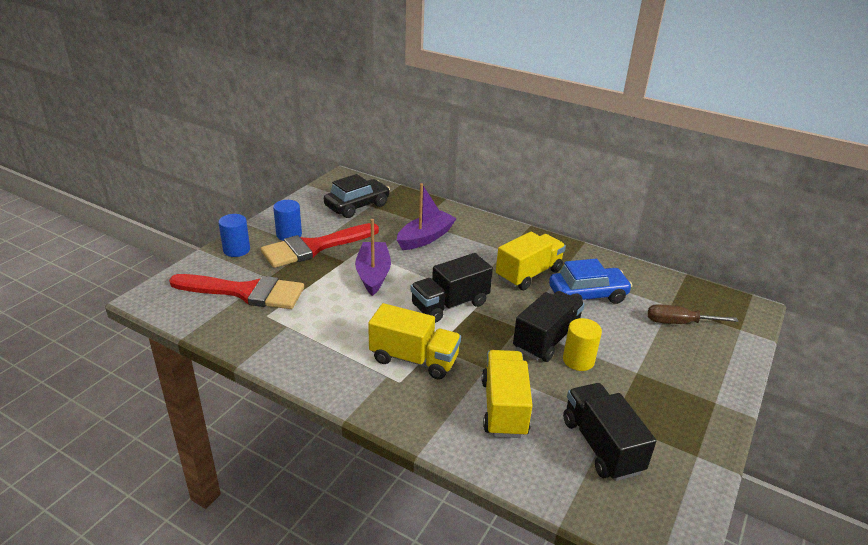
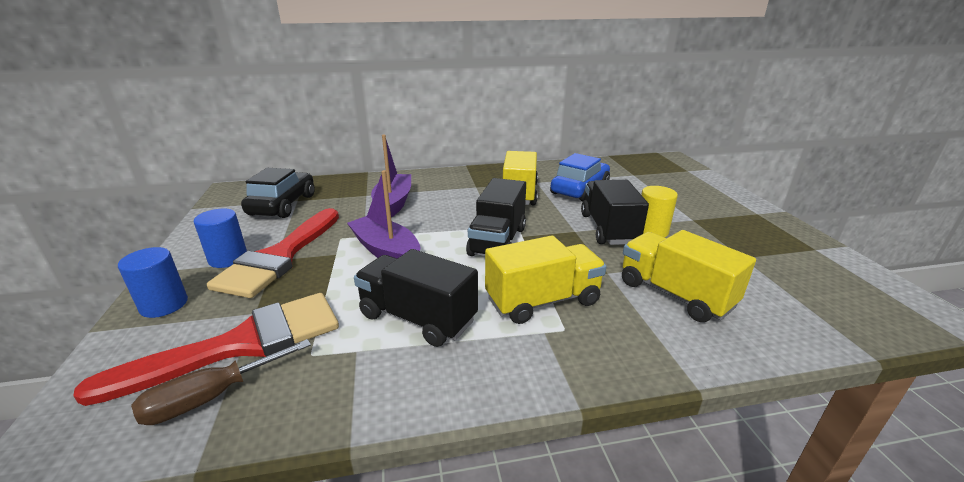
camera: 40 degrees left, 5 degrees down
(601, 446) = (772, 278): black truck -> black truck (417, 318)
(678, 323) = (656, 181): brown screwdriver -> brown screwdriver (212, 397)

